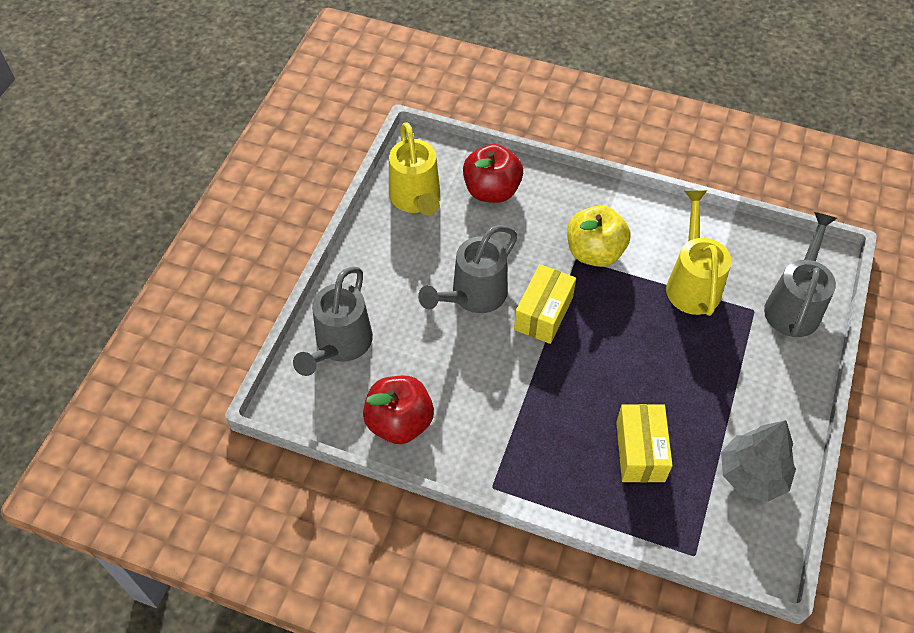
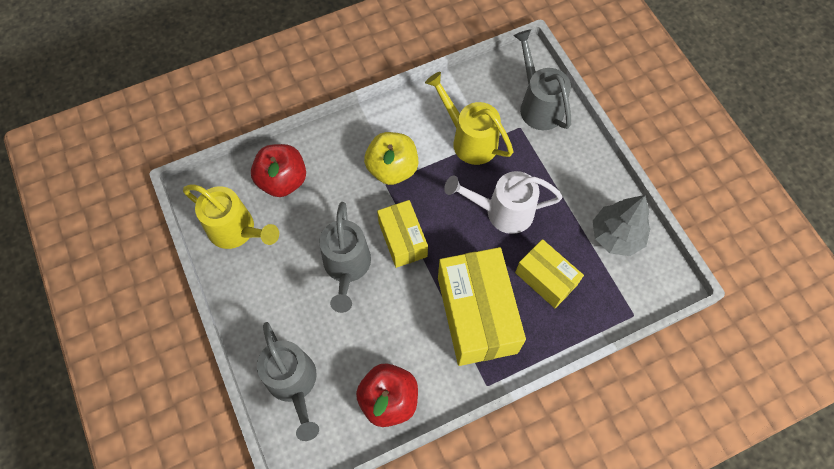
camera: 45 degrees left, 10 degrees up
(544, 425) = (477, 314): none -> yellow box
(659, 364) = (502, 211): none -> white watering can

